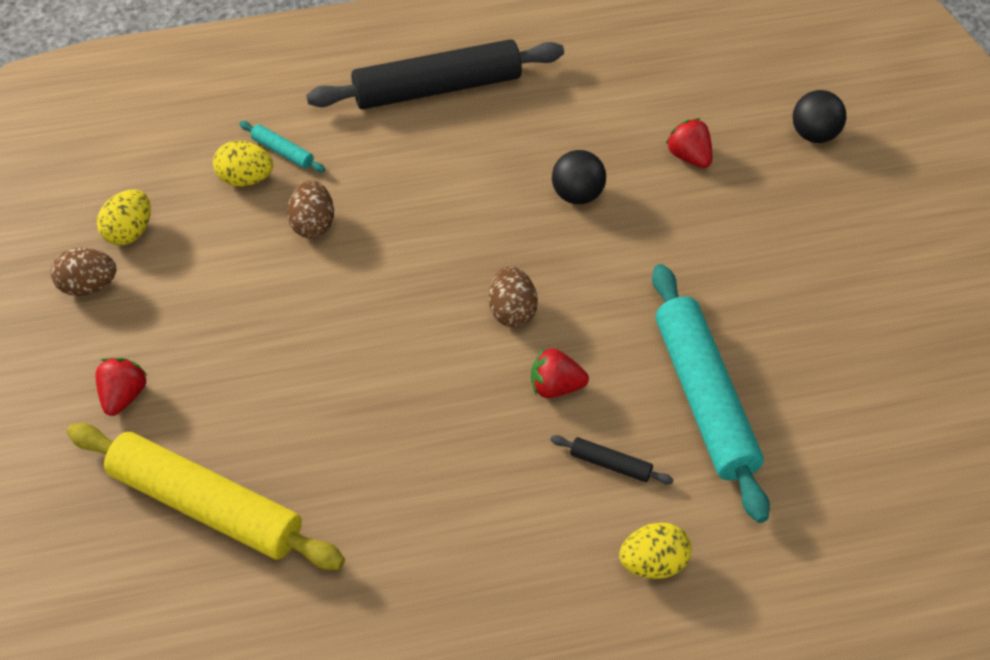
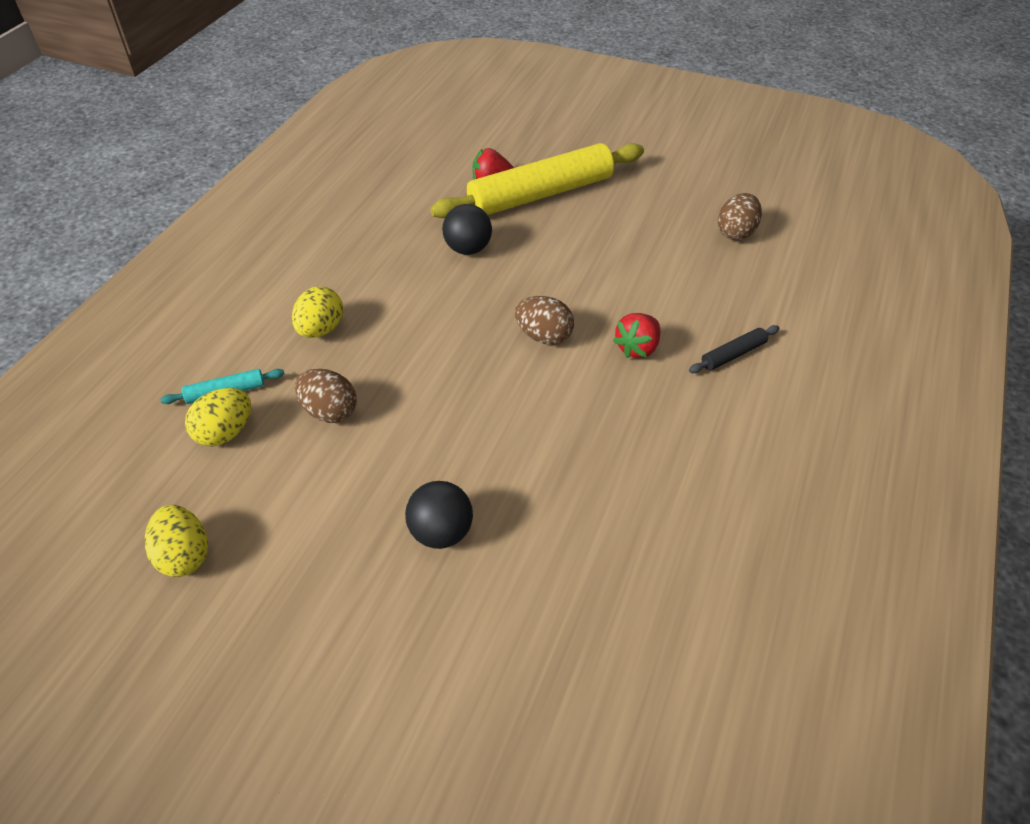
camera: 55 degrees left, 5 degrees down
(88, 286) = (213, 627): brown egg -> brown egg (736, 233)
(123, 396) = (385, 663): red strawberry -> none
(206, 505) = (579, 653): yellow rolling pin -> yellow rolling pin (540, 194)
(437, 88) = (277, 268): black rolling pin -> none
(653, 563) = (839, 376): yellow egg -> yellow egg (321, 329)
(704, 398) = (710, 280): turquoise rolling pin -> none
(814, 134) = (532, 127): black ball -> black ball (441, 532)

